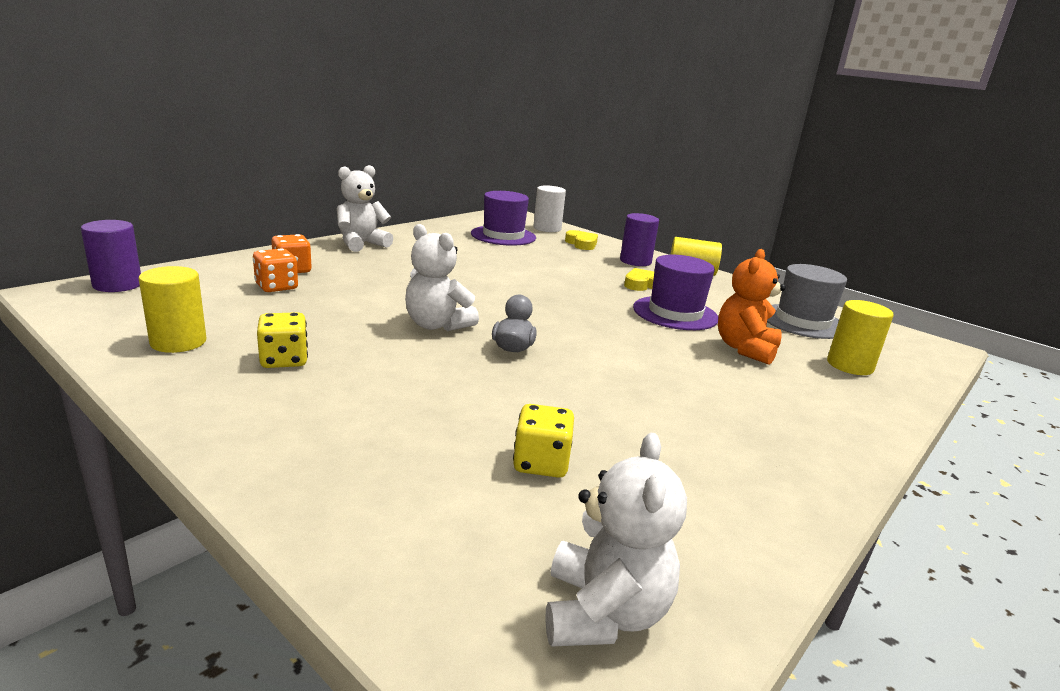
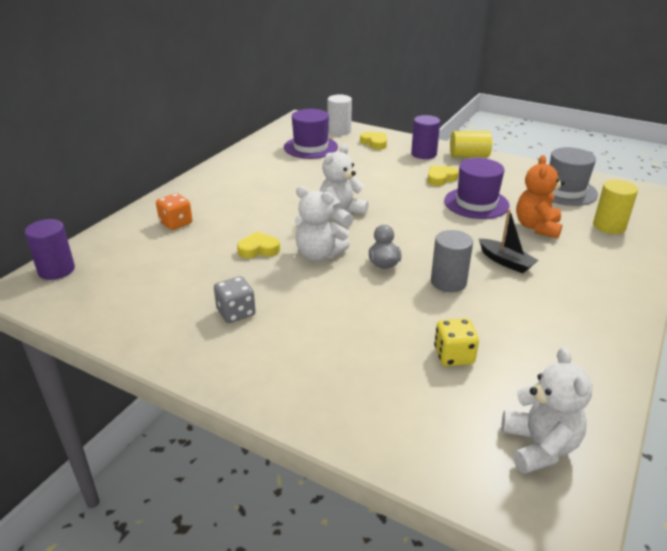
camera: 10 degrees left, 10 degrees up
(178, 342) = (149, 314): yellow cylinder -> none
(276, 287) = (177, 244): orange dice -> none
(284, 360) = (236, 312): yellow dice -> grey dice
(361, 244) = (208, 182): white teddy bear -> white teddy bear (341, 214)
(367, 308) = (258, 249): none -> yellow heart
(587, 381) = (448, 282): none -> grey cylinder
(681, 375) = (505, 262): none -> black boat

